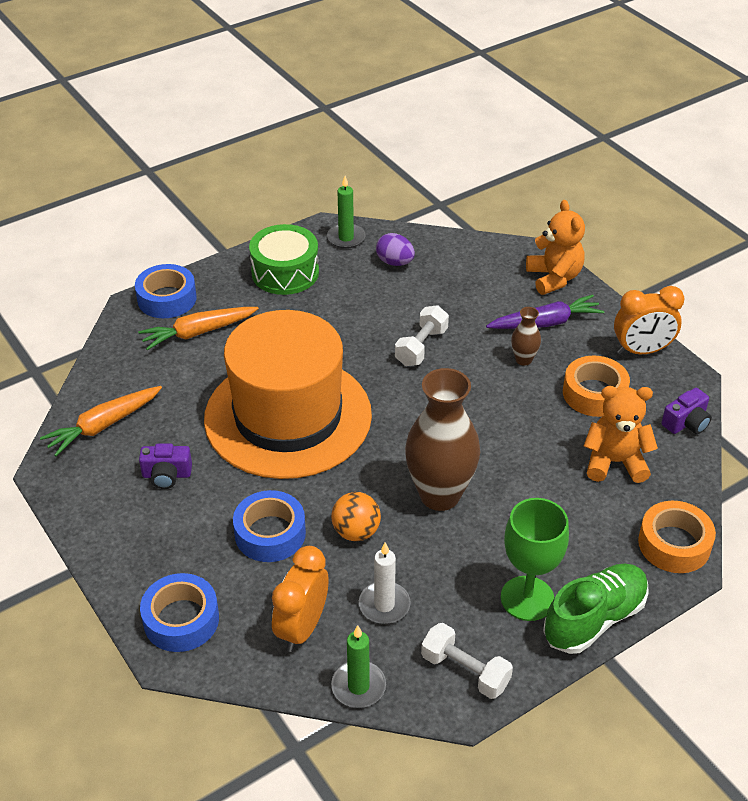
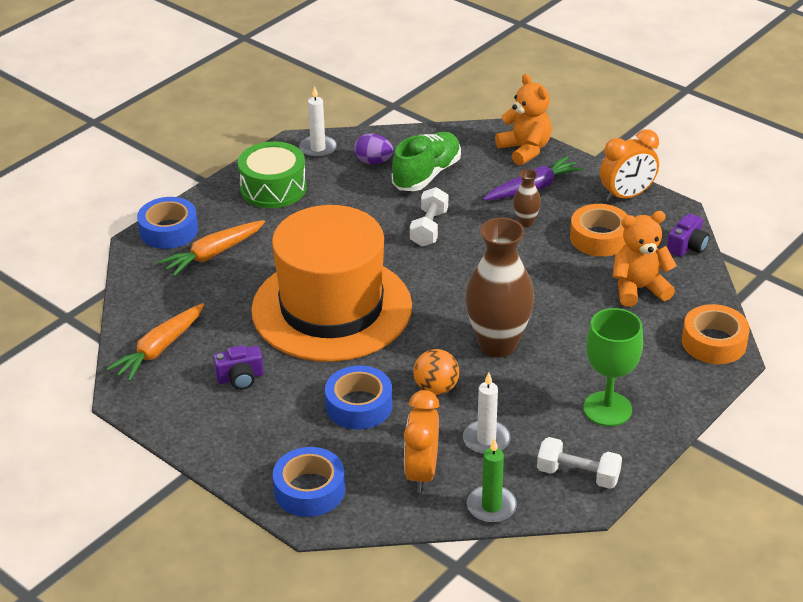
camera: 15 degrees left, 5 degrees down
(346, 238) = (318, 148): green candle -> white candle
(594, 619) = (670, 412): green shoe -> green shoe (427, 175)

